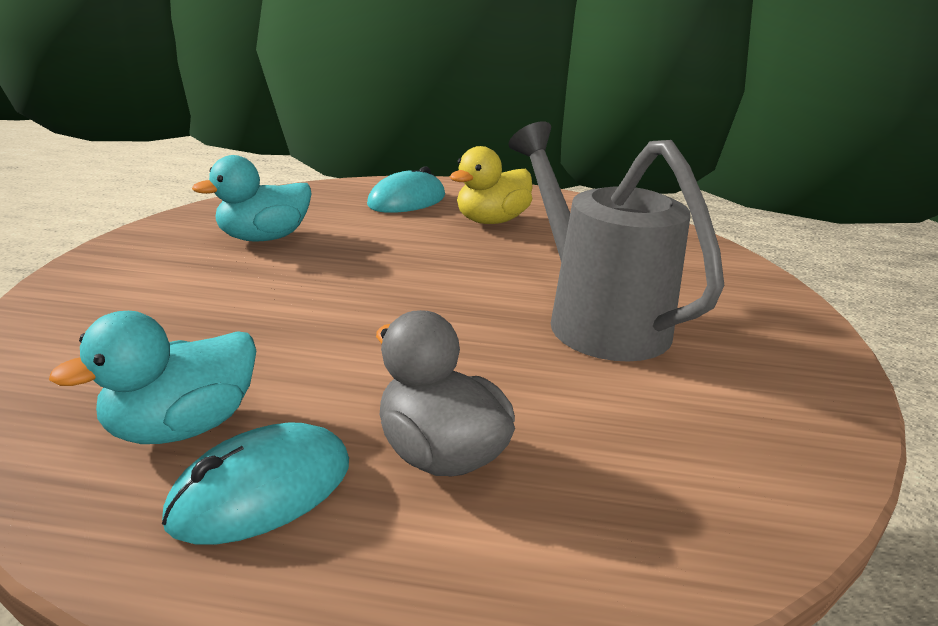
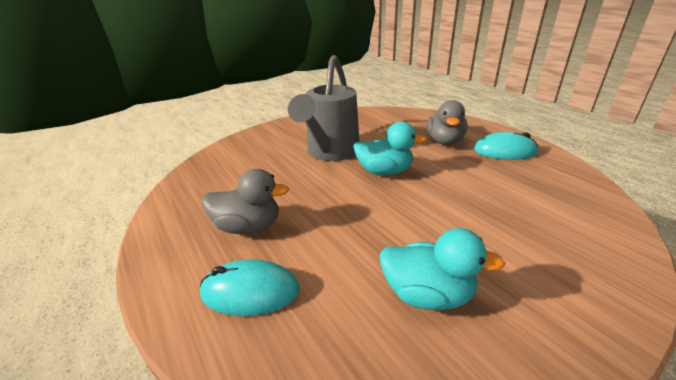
camera: 130 degrees left, 5 degrees up
(182, 427) = (528, 175): turquoise duck -> turquoise duck (384, 171)
(491, 221) = (248, 227): yellow duck -> grey duck

